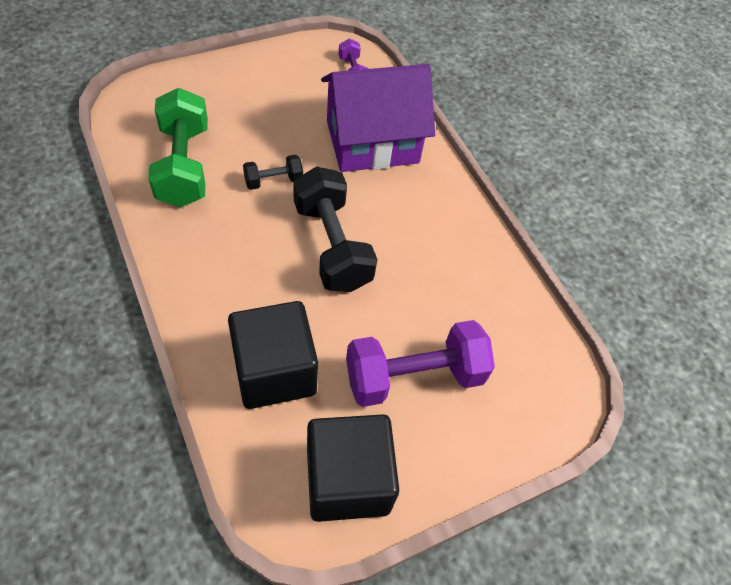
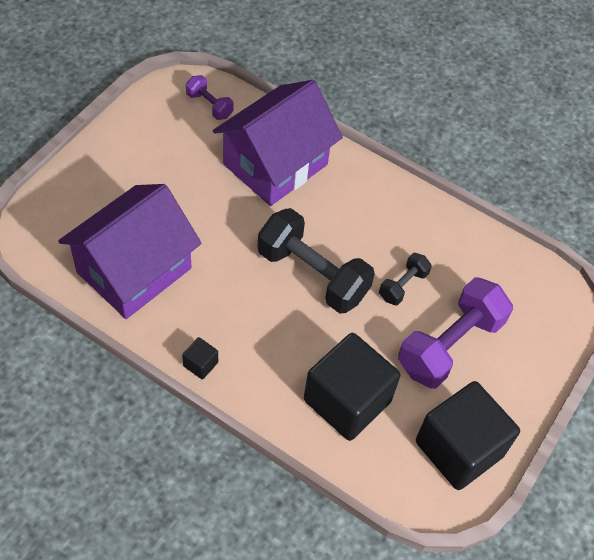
camera: 30 degrees left, 0 degrees up
(173, 267) = (200, 364): none -> black cube
(183, 165) = (134, 270): green dumbbell -> purple house
(273, 181) = (221, 243): black dumbbell -> black dumbbell (403, 285)

